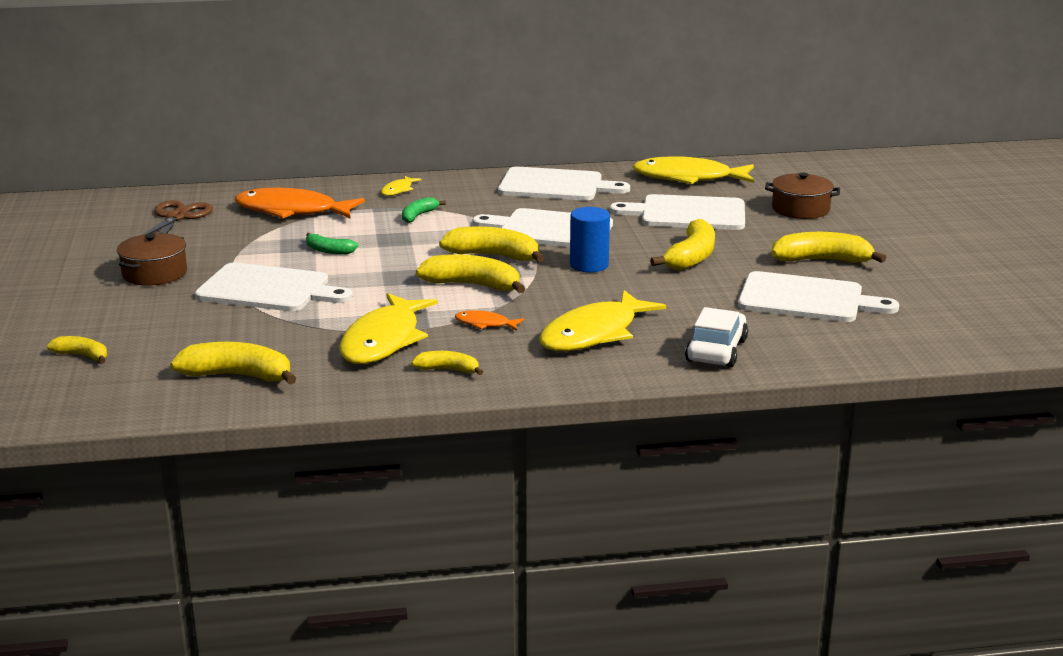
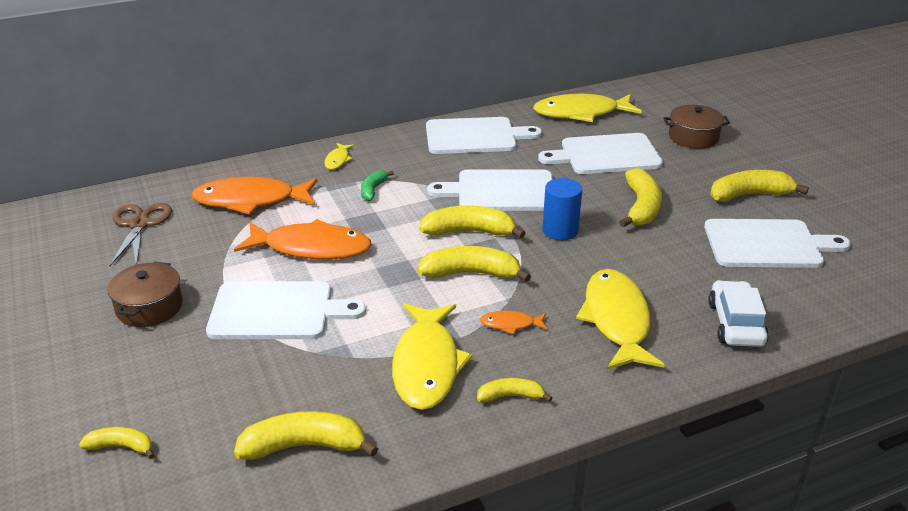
camera: 15 degrees left, 10 degrees up
(329, 250) = (311, 248): green banana -> orange fish
(594, 333) = (616, 320): yellow fish -> yellow fish turned 150 degrees clockwise

